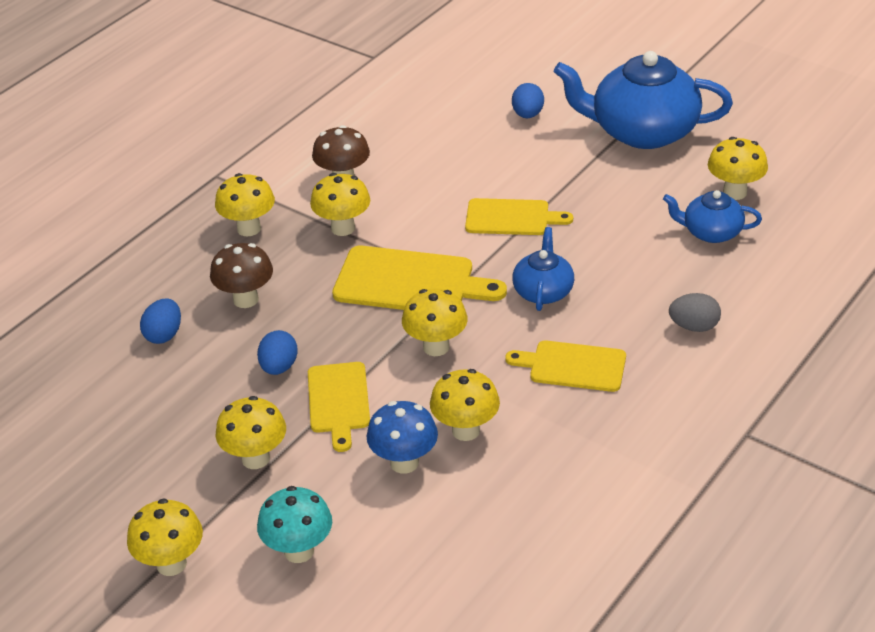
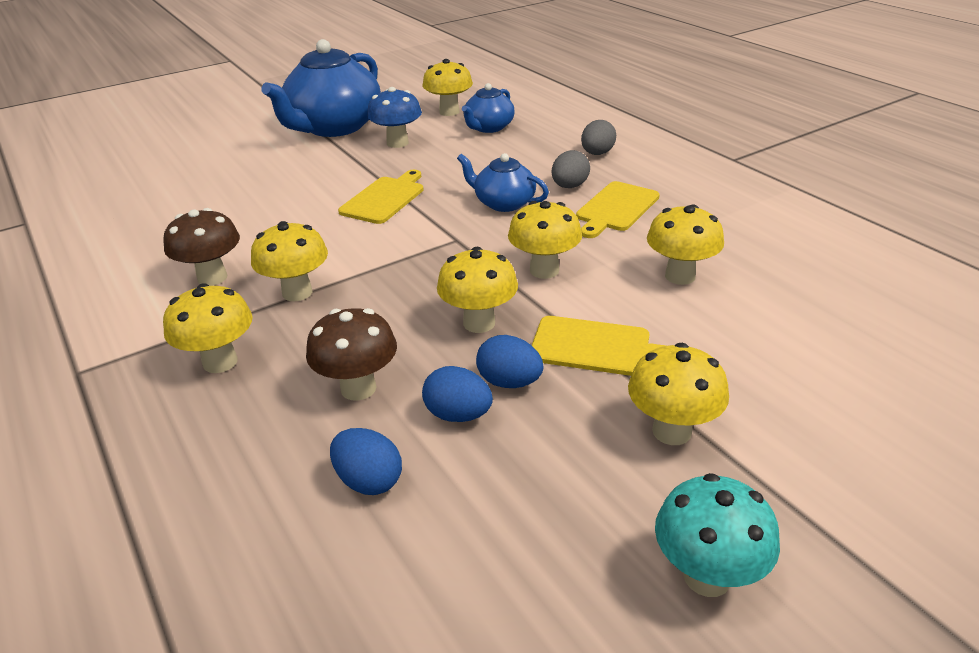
camera: 70 degrees left, 5 degrees down
(171, 564) = (866, 553): yellow mushroom -> yellow mushroom (479, 323)
(299, 551) = (848, 422): turquoise mushroom -> turquoise mushroom (707, 576)
(404, 463) = (716, 320): blue mushroom -> blue mushroom (397, 143)
(410, 282) = (430, 267): yellow cutting board -> none
(527, 115) = (244, 165): blue egg -> blue egg (458, 415)
(603, 325) = (569, 186): none -> grey egg

